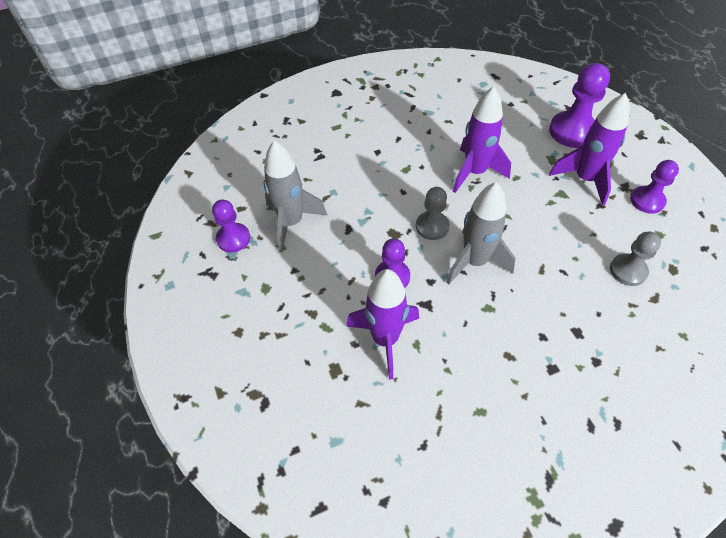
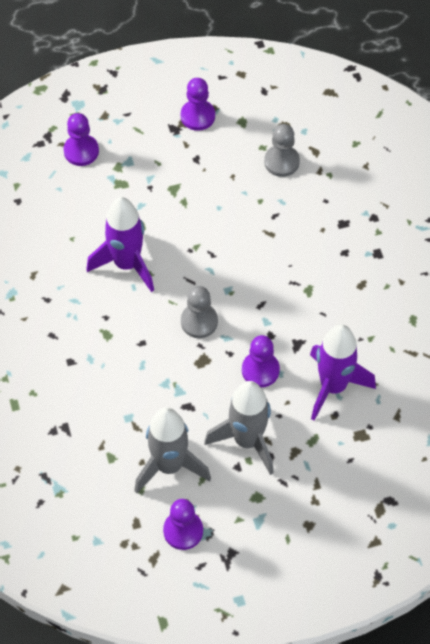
camera: 85 degrees left, 5 degrees up
(474, 262) = (252, 290): grey rocket -> grey rocket (247, 440)
(572, 131) = (81, 151): purple pawn -> purple pawn, size x0.63
(584, 179) = (158, 161): purple rocket -> none

